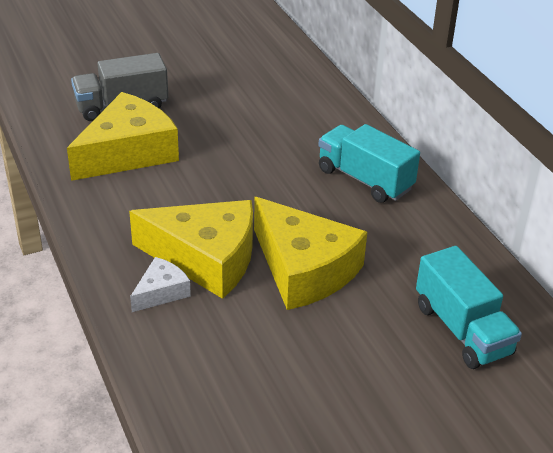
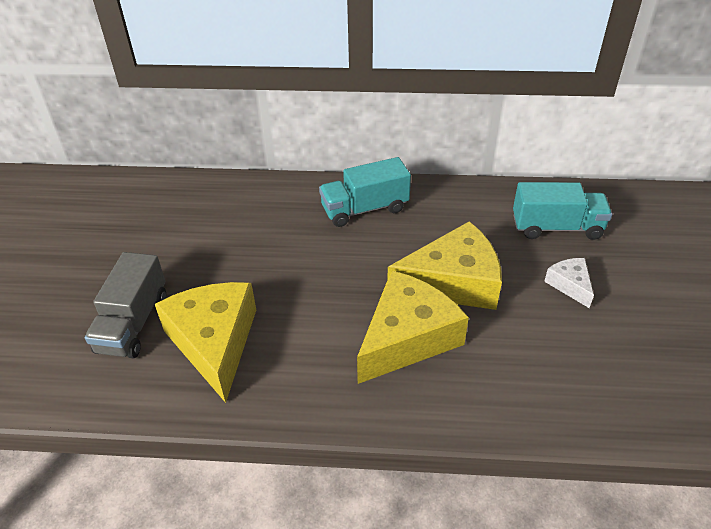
camera: 60 degrees left, 5 degrees up
(161, 292) = (436, 383): white cheese -> white cheese (570, 285)

